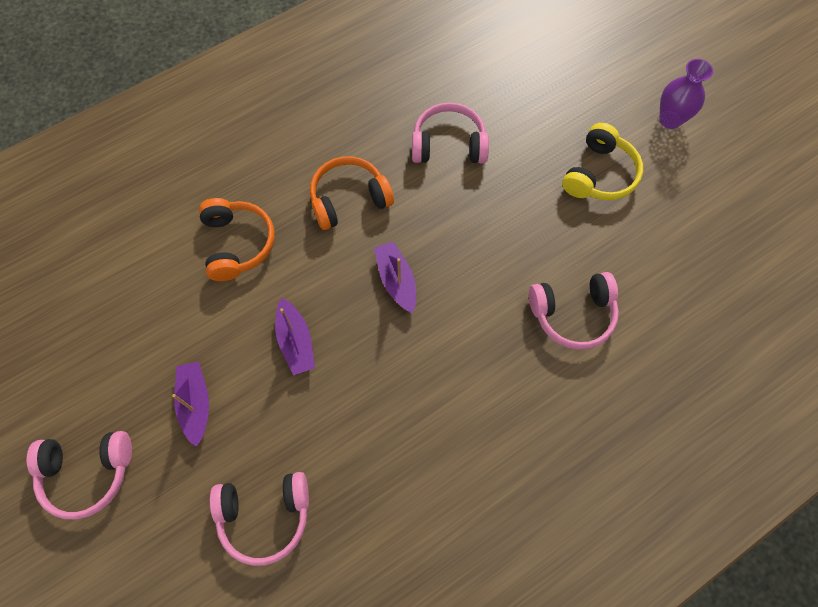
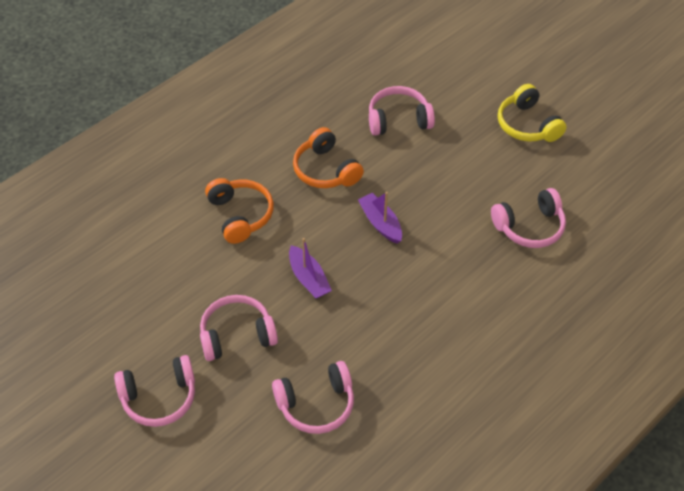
camera: 10 degrees left, 15 degrees down
(196, 404) = (237, 335): purple boat -> pink headphones
(349, 199) = (325, 170): orange headphones -> orange headphones turned 90 degrees counterclockwise
(599, 174) = (527, 125): yellow headphones -> yellow headphones turned 135 degrees clockwise
(670, 120) = (574, 78): purple vase -> none

